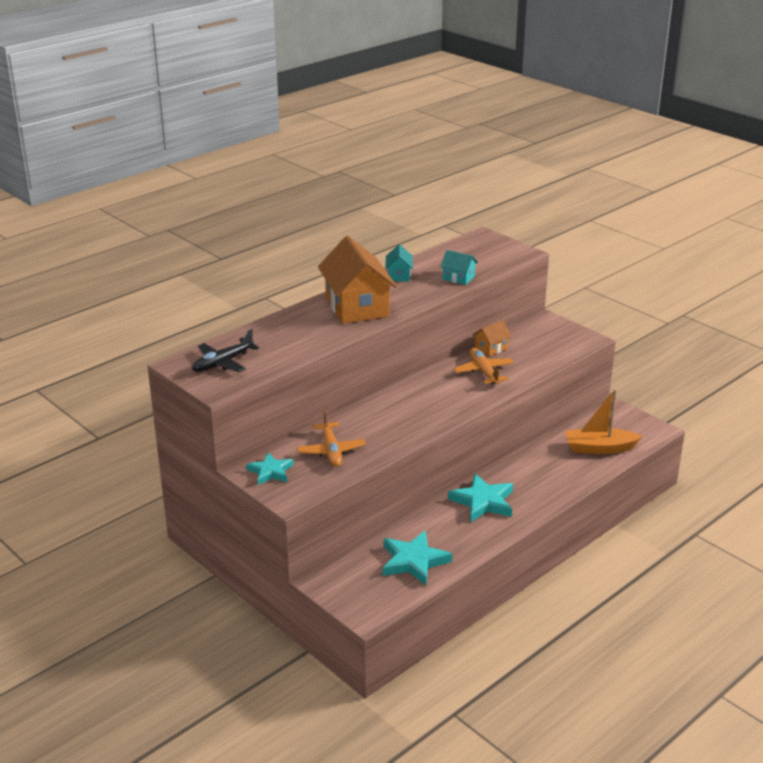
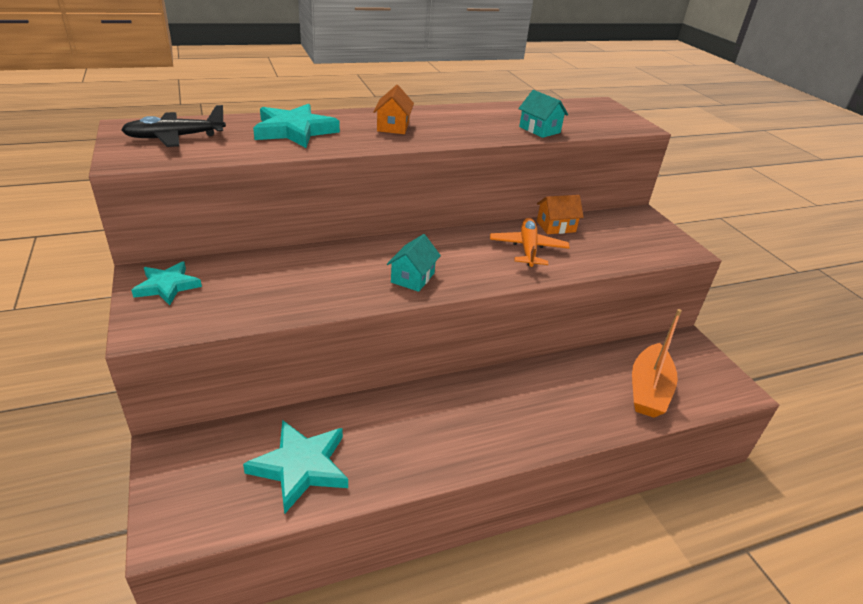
camera: 20 degrees right, 5 degrees up
(331, 450) = (263, 284): orange plane -> none
(357, 307) = (393, 126): orange house -> orange house, size x0.46
(399, 275) = (472, 112): turquoise house -> turquoise house (412, 278)
(483, 501) = (452, 411): turquoise star -> turquoise star (294, 131)
(599, 448) = (648, 390): orange boat -> orange boat turned 90 degrees counterclockwise

